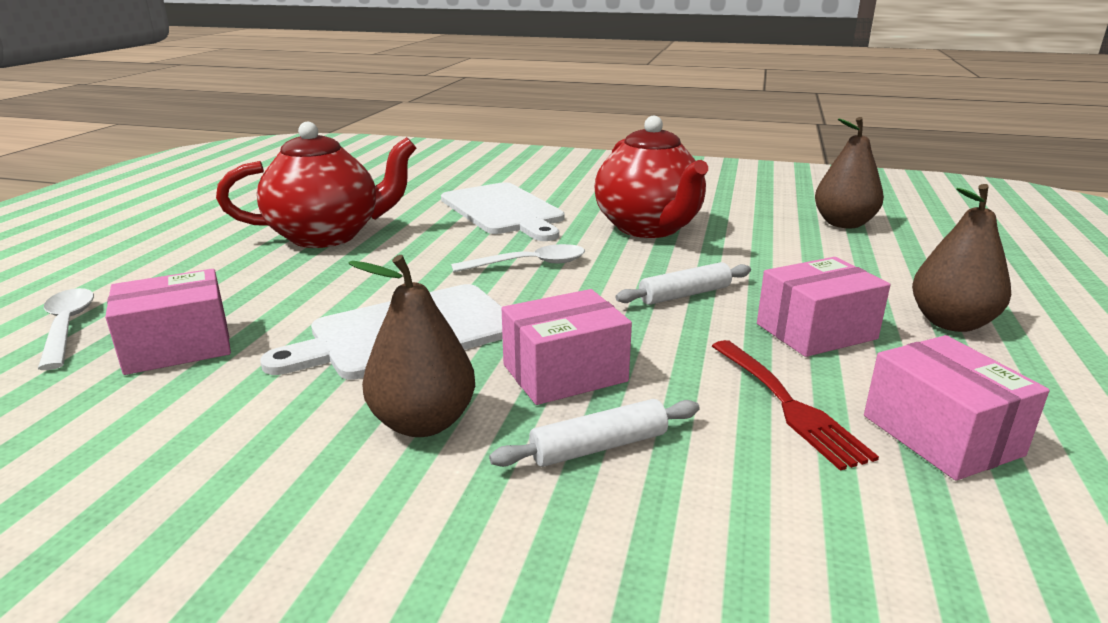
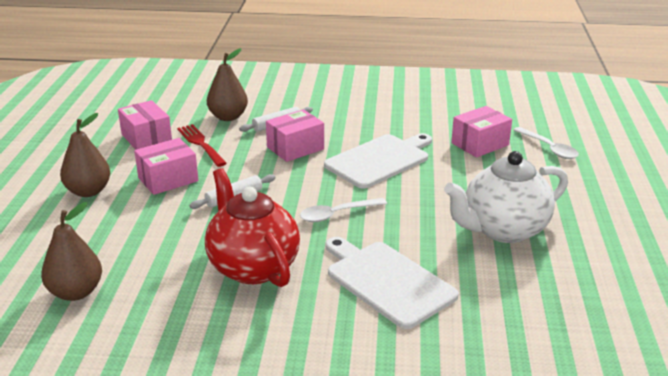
camera: 170 degrees right, 5 degrees up
(327, 236) = (503, 230): red teapot -> white teapot
(423, 422) = (345, 126): brown pear -> brown pear (228, 117)

